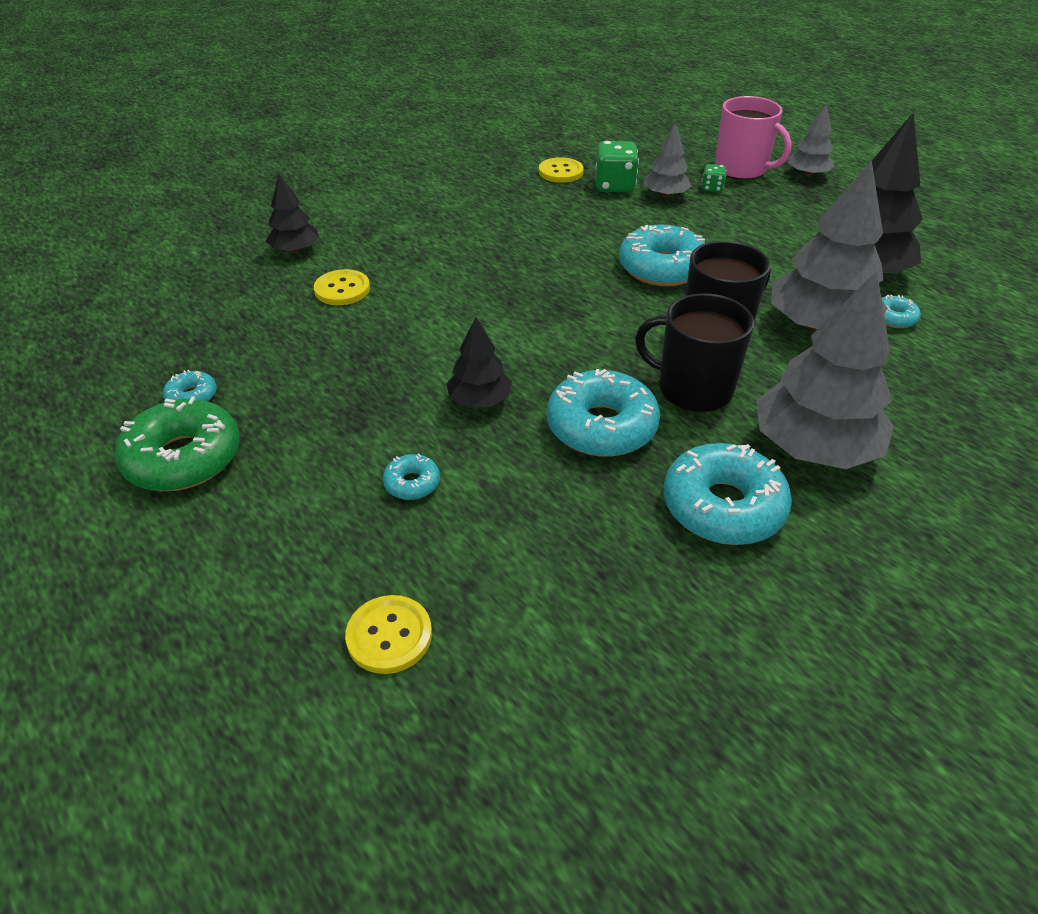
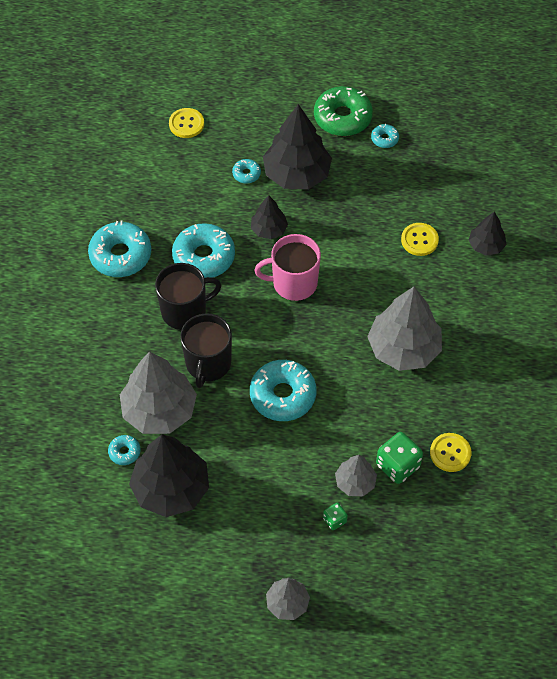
camera: 135 degrees right, 15 degrees up
(352, 435) = (296, 174): none -> black tree
(741, 169) = (338, 570): pink mug -> pink mug (293, 283)
(813, 447) = (106, 316): grey tree -> grey tree (403, 348)

